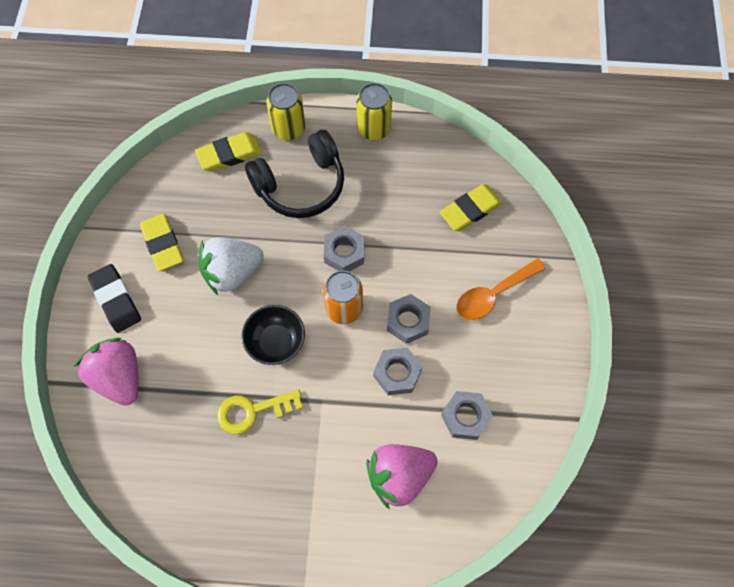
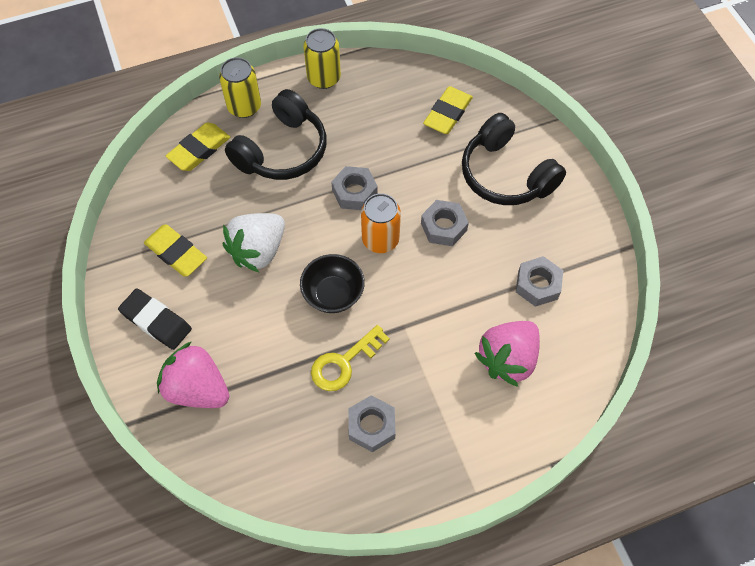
camera: 25 degrees left, 5 degrees down
(397, 373) = (458, 274): grey nut -> grey nut (371, 426)
(493, 294) = (505, 174): orange spoon -> black headphones

